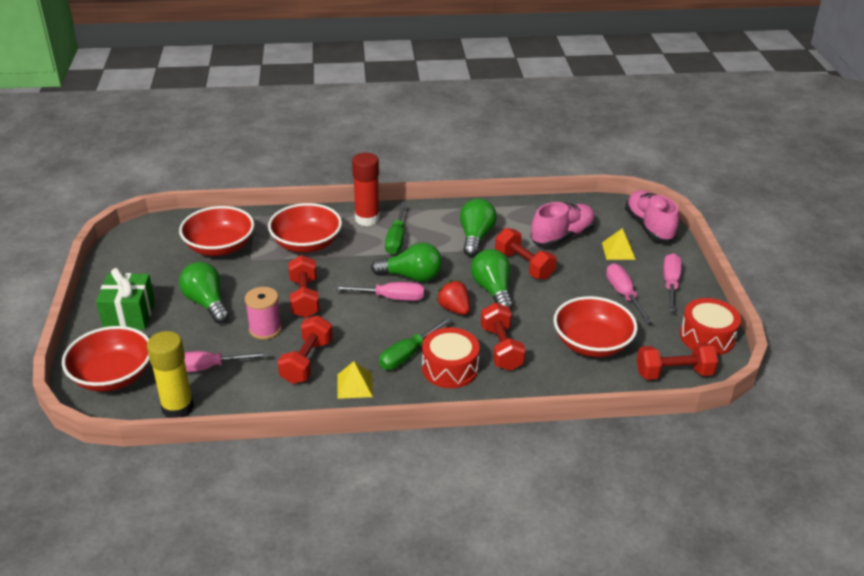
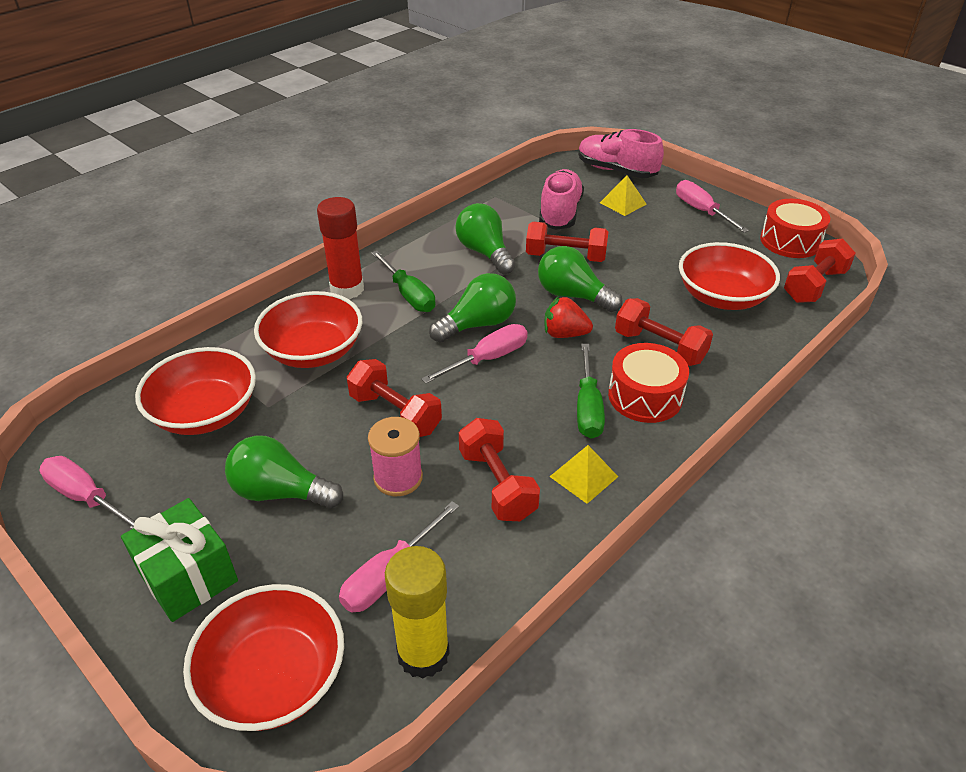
camera: 40 degrees left, 5 degrees up
(623, 294) = (681, 239): pink screwdriver -> pink screwdriver (86, 497)

